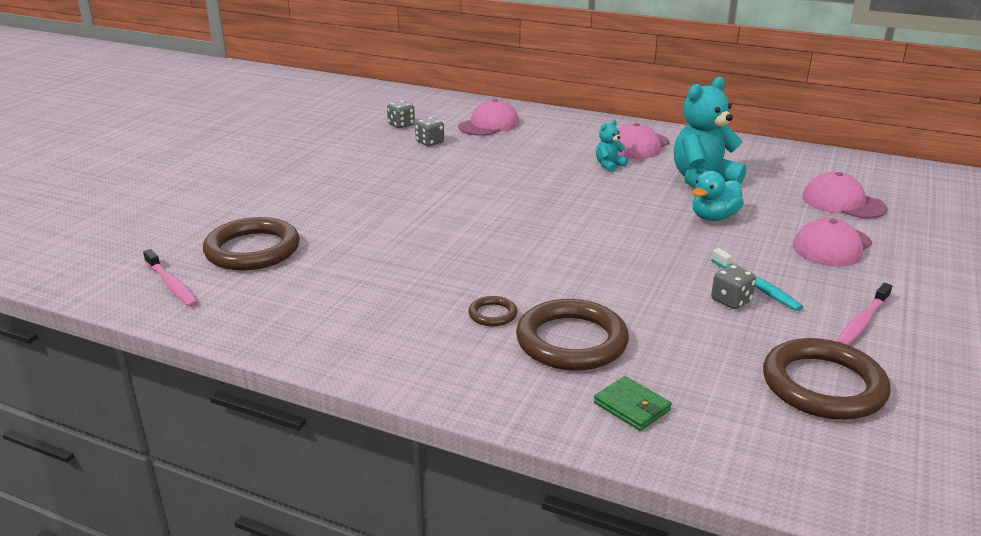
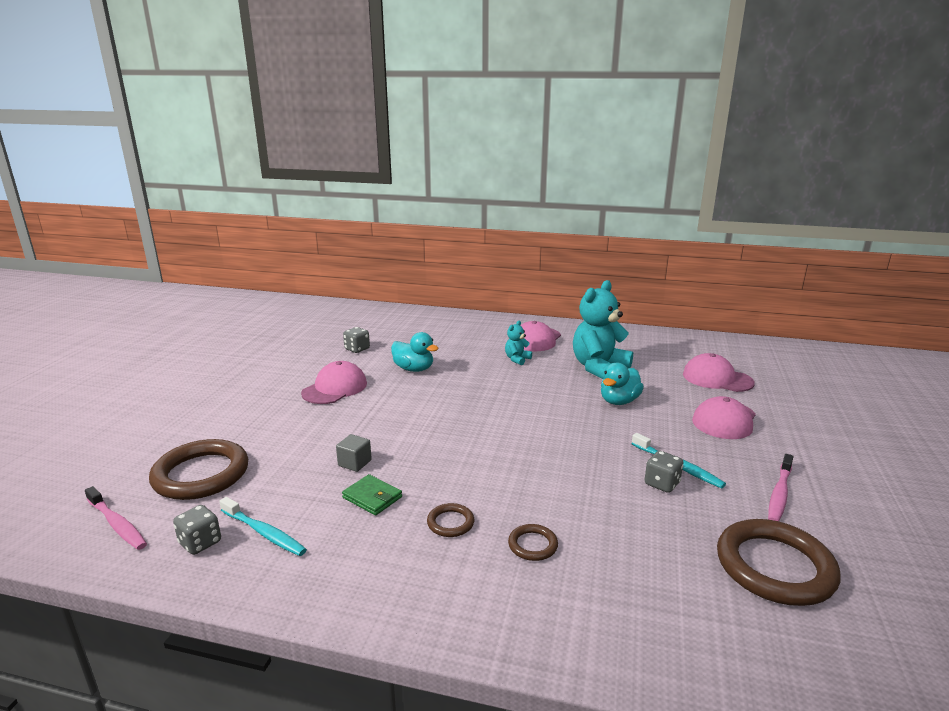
camera: 10 degrees left, 5 degrees down
(308, 305) = (264, 532): none -> turquoise toothbrush
(401, 125) = (328, 334): grey dice -> grey dice (200, 543)
(406, 253) = (354, 463): none -> grey cube
(488, 167) = (414, 369): none -> turquoise duck
(489, 125) = (406, 329): pink cap -> pink cap (335, 388)
(571, 341) = (532, 545): brown ring -> brown ring, size x0.46
(632, 406) = (611, 616): green wallet -> green wallet (372, 497)

